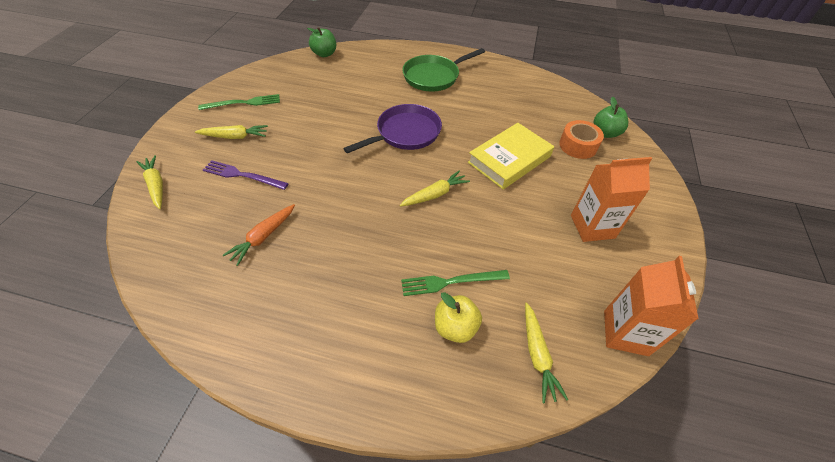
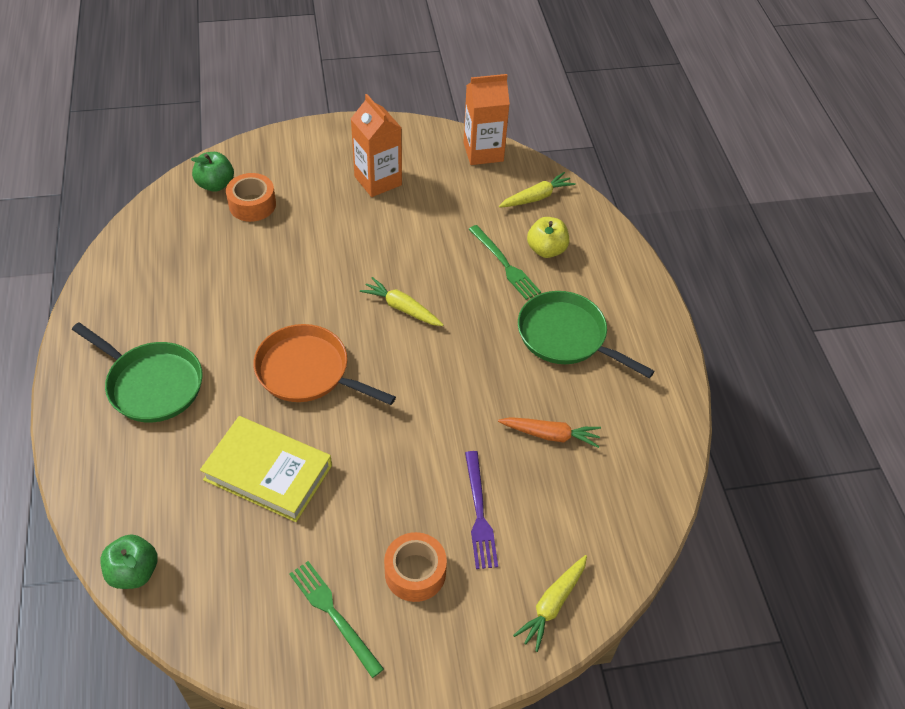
camera: 115 degrees left, 0 degrees up
(235, 137) = (415, 572): yellow carrot -> orange tape
(343, 292) = (566, 336): none -> green pan
(405, 133) = (307, 371): purple pan -> orange pan
(509, 159) = (308, 258): yellow book -> yellow book (268, 473)

